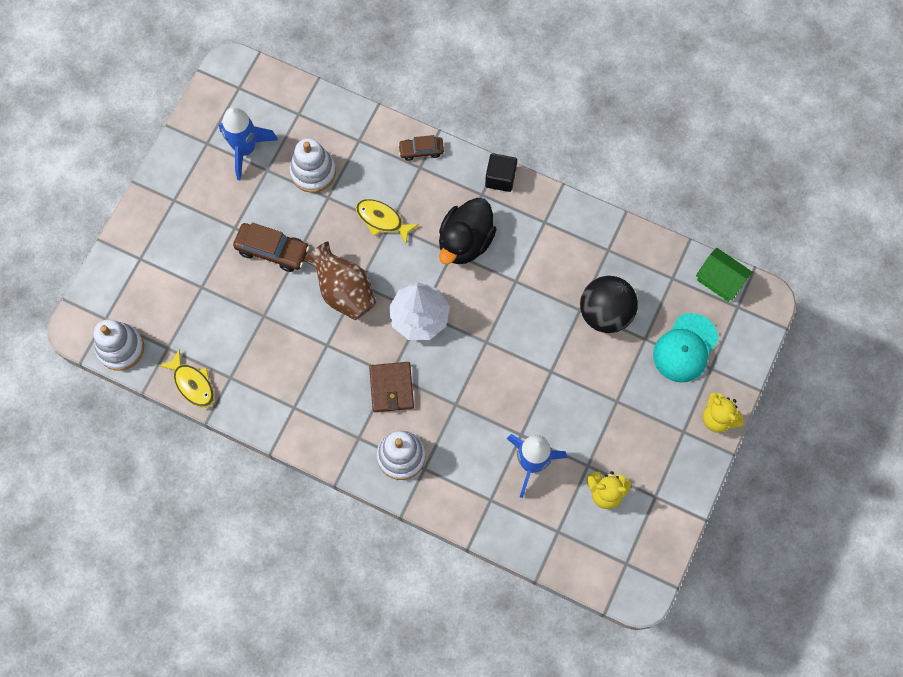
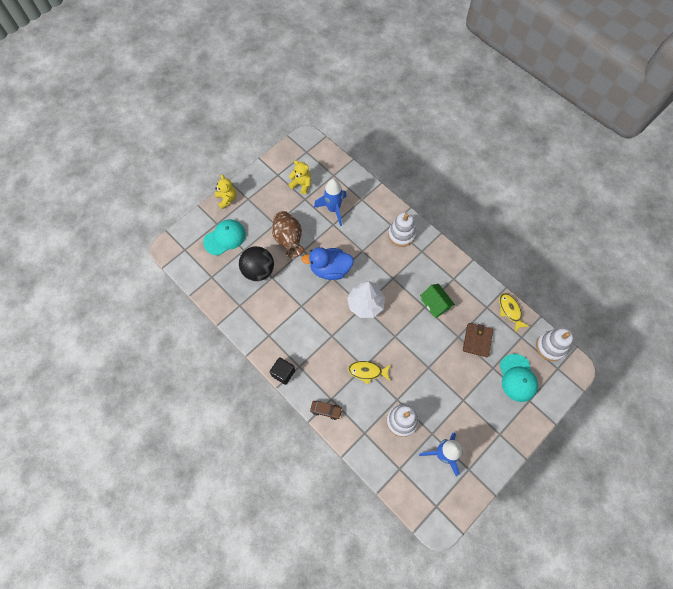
camera: 160 degrees left, 5 degrees down
(162, 284) = (517, 378): none -> turquoise cap
(272, 250) = (442, 376): brown car -> none
(344, 291) = (405, 335): brown vase -> brown vase (288, 240)
(382, 220) = (367, 371): yellow fish -> yellow fish turned 135 degrees clockwise
(391, 388) = (395, 271): brown wallet -> brown wallet (477, 340)
(465, 242) = (321, 340): black duck -> none
(495, 354) = (330, 269): none -> blue duck
(720, 280) = (185, 267): green house -> green house (435, 304)

